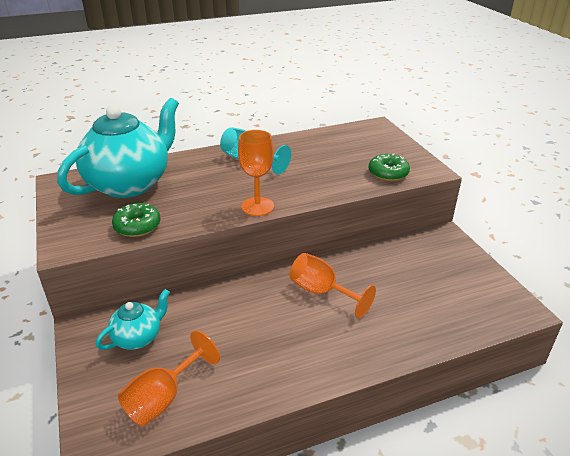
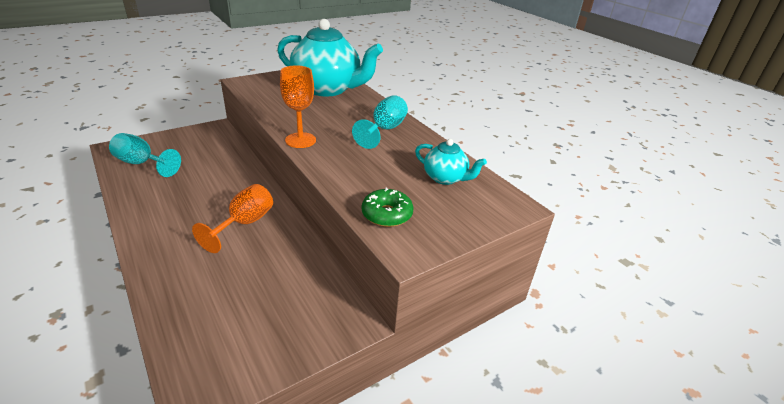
camera: 75 degrees right, 0 degrees up
(137, 226) = (268, 98): green donut -> none
(138, 337) = (202, 147): turquoise teapot -> turquoise teapot (445, 178)
(163, 398) = (142, 163): orange goblet -> turquoise goblet

